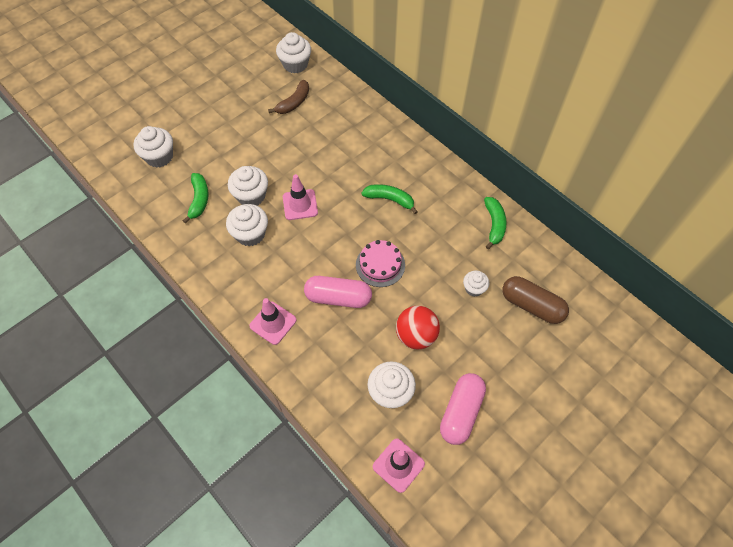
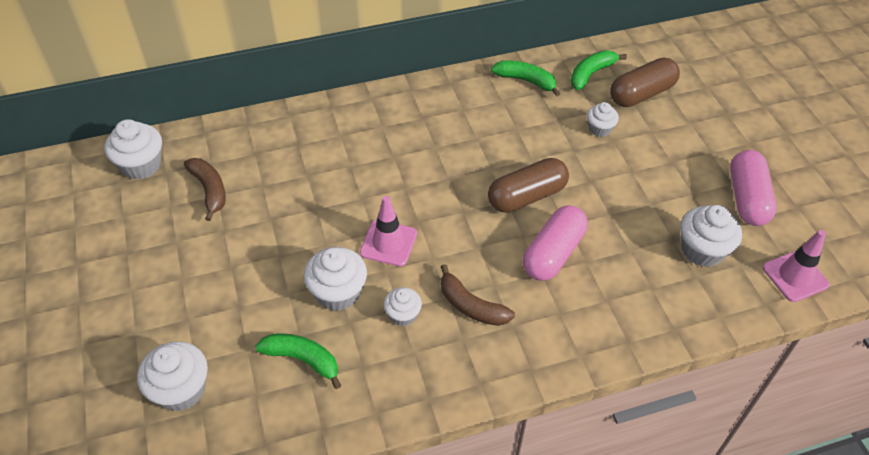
camera: 65 degrees left, 10 degrees down
(250, 234) = (403, 315): white cupcake -> white cupcake, size x0.60
(273, 266) = (471, 306): none -> brown banana
(273, 323) = (558, 335): pink traffic cone -> none
(380, 265) = (526, 196): pink cake -> brown capsule
(390, 199) = (437, 153): green banana -> green banana (591, 74)
(416, 335) = (638, 200): red ball -> none
(461, 412) = (747, 198): pink capsule -> pink capsule turned 45 degrees clockwise

